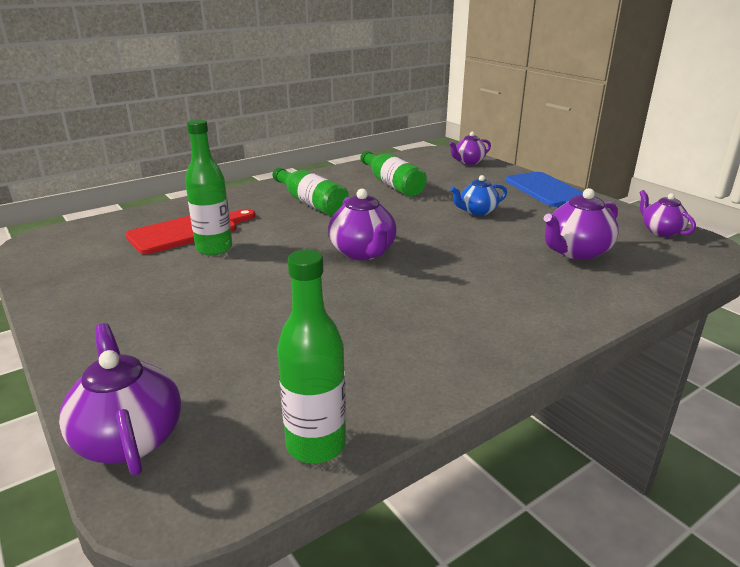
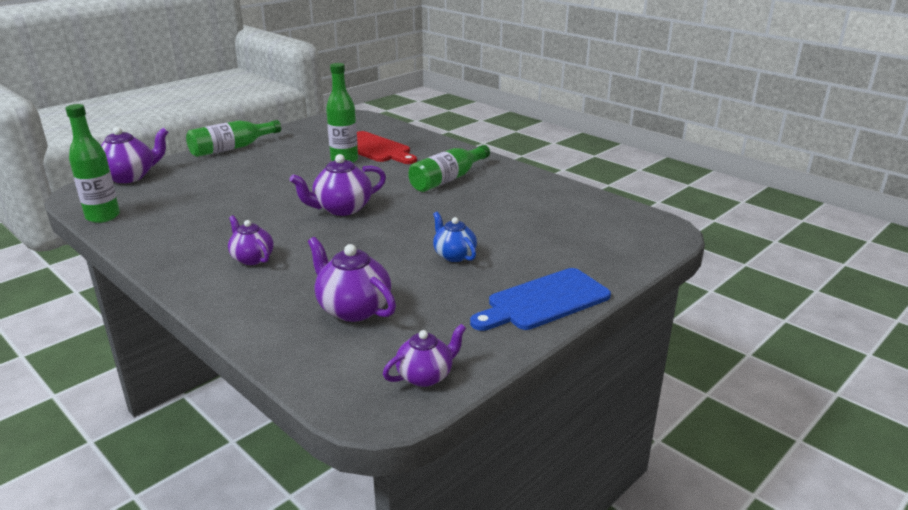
camera: 80 degrees right, 0 degrees up
(392, 184) = (518, 209): green bottle -> green bottle (231, 148)
(469, 162) = (634, 248): purple teapot -> purple teapot (252, 258)

